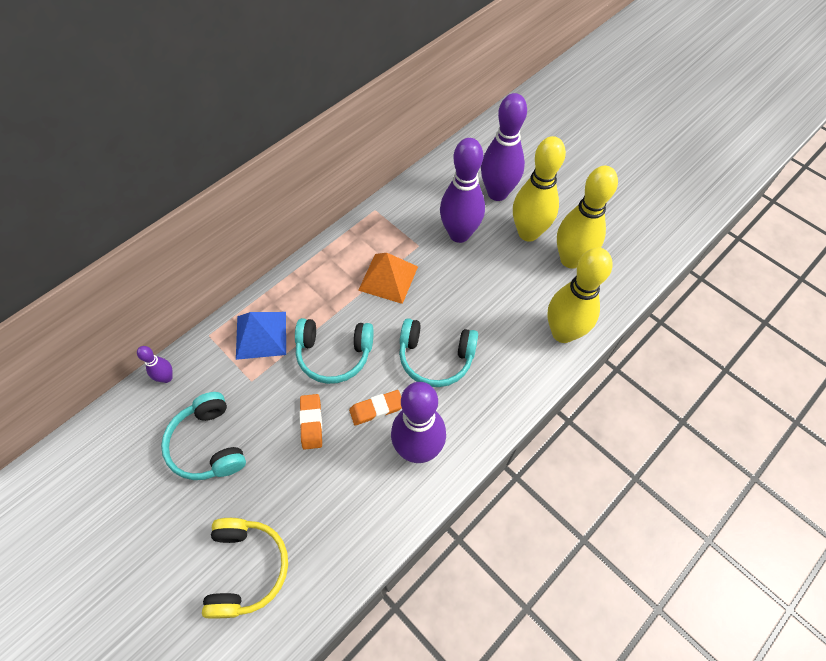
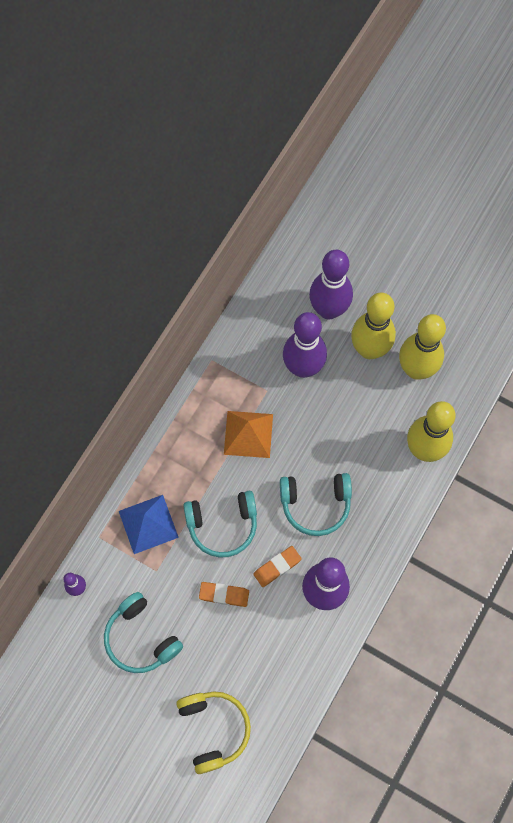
camera: 15 degrees left, 10 degrees up
(311, 422) = (224, 595): orange eraser -> orange eraser turned 60 degrees counterclockwise

